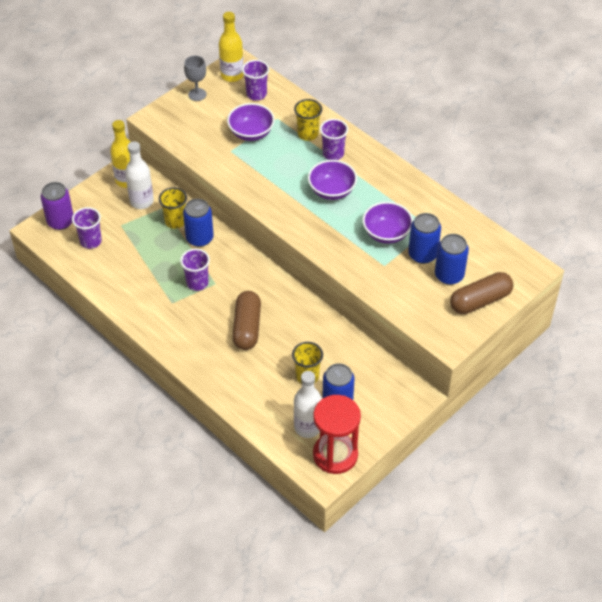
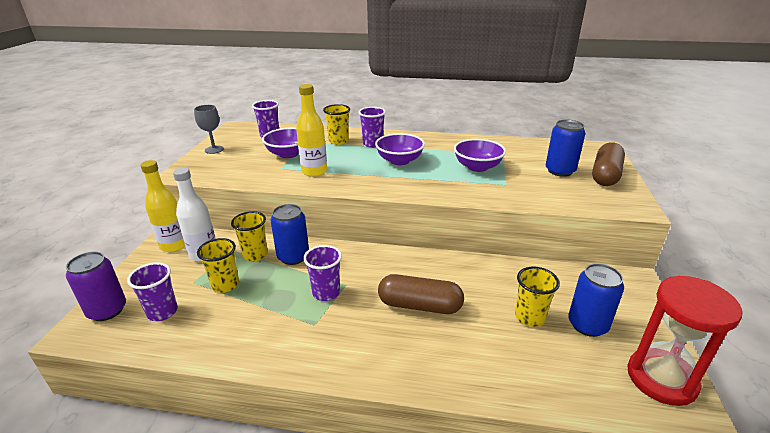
camera: 35 degrees left, 20 degrees down
(139, 239) = (225, 285): none -> yellow cup
(232, 75) = (237, 133): yellow bottle -> yellow bottle (314, 171)
(247, 327) = (420, 305): brown capsule -> brown capsule turned 45 degrees counterclockwise
(307, 427) = (598, 367): white bottle -> none
(422, 254) = (522, 168): blue can -> none

